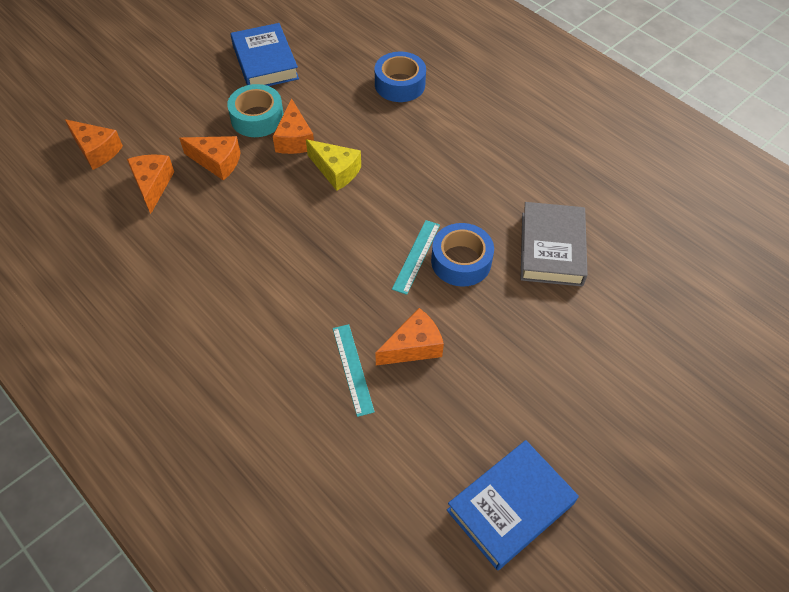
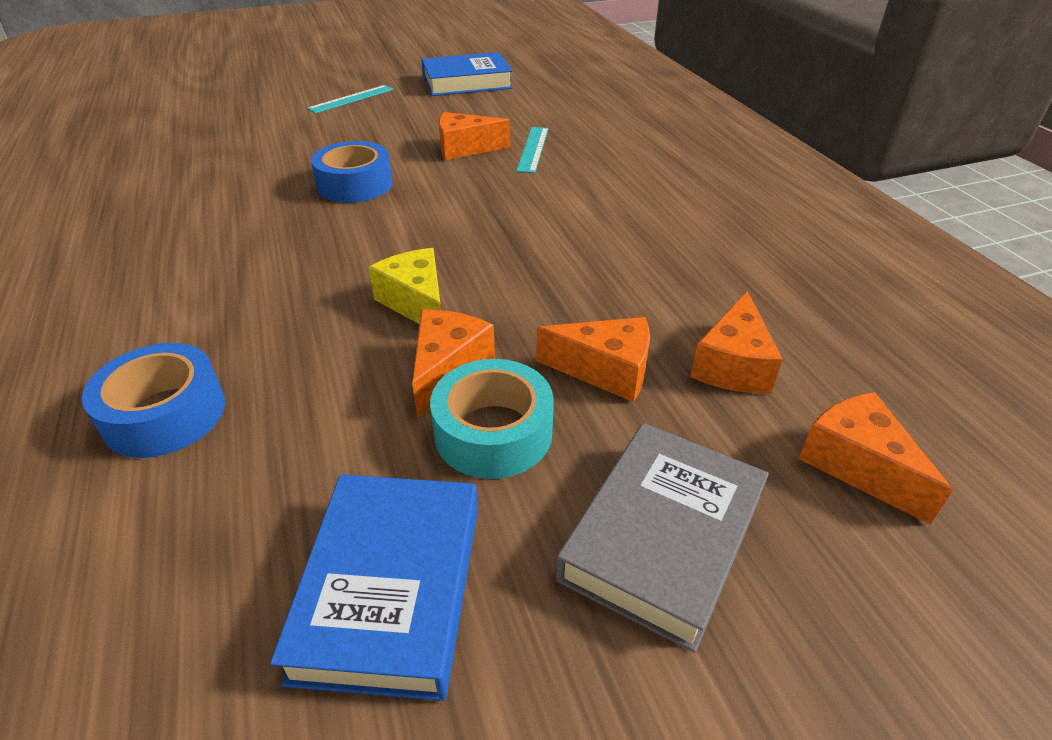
camera: 155 degrees left, 15 degrees down
(217, 162) = (605, 370): orange cheese -> orange cheese turned 150 degrees clockwise
(416, 256) = (398, 199): turquoise ruler -> turquoise ruler (351, 99)
(551, 248) = (251, 172): grey book -> grey book (662, 537)

